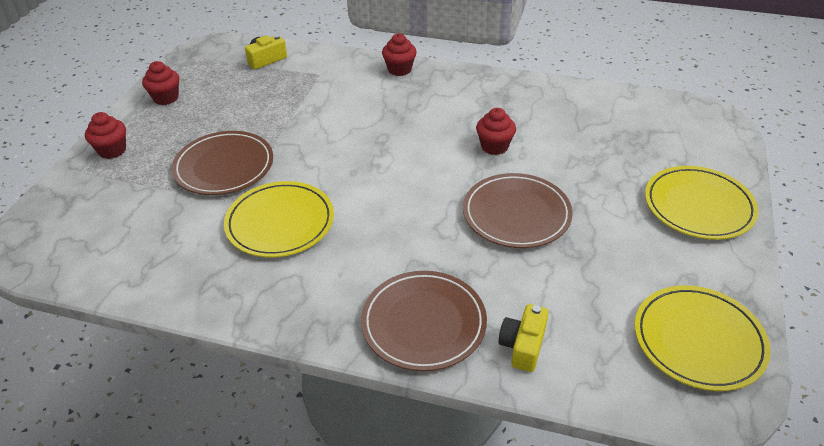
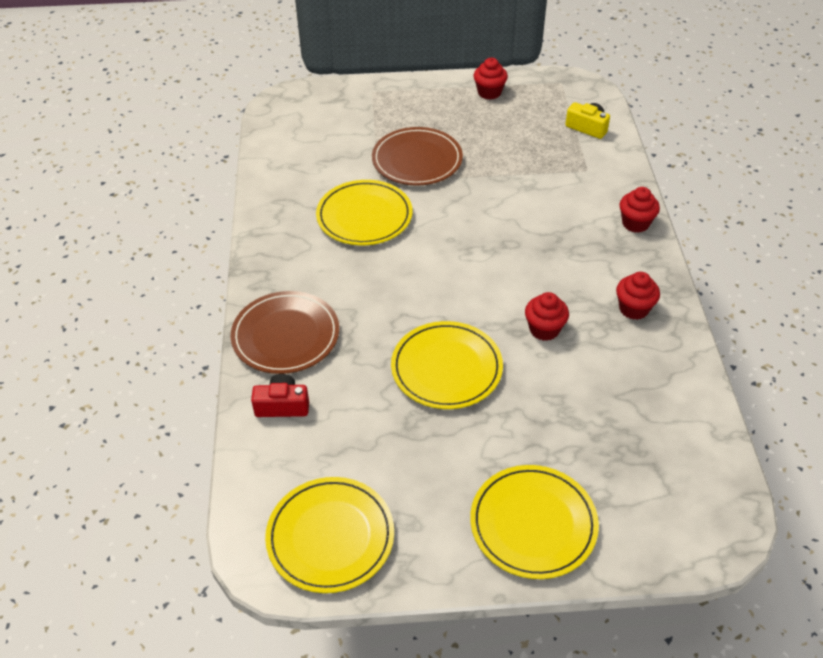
camera: 70 degrees right, 5 degrees up
(112, 150) = (405, 94): red cupcake -> red cupcake (633, 309)
(516, 214) = (446, 368): brown plate -> yellow plate
(523, 346) = (282, 405): yellow camera -> red camera

